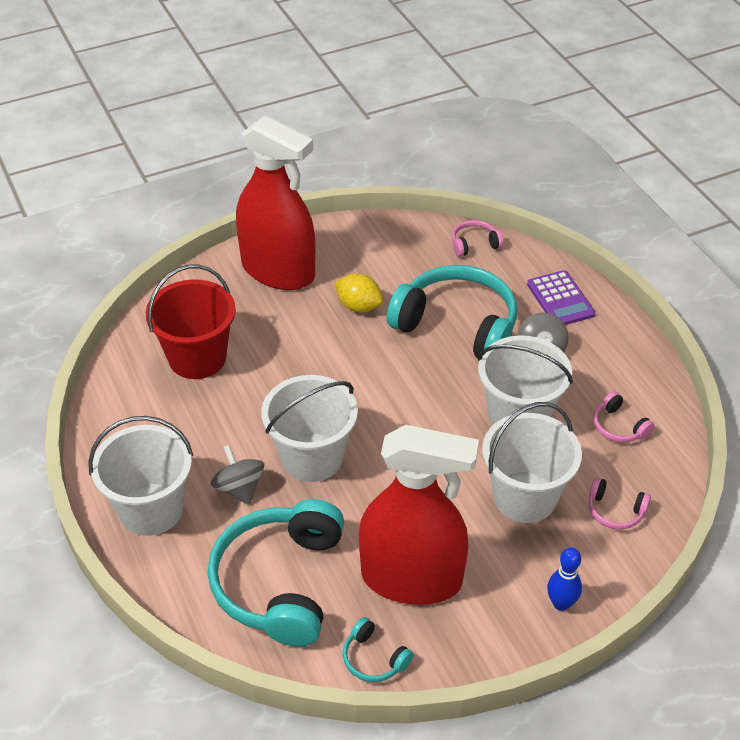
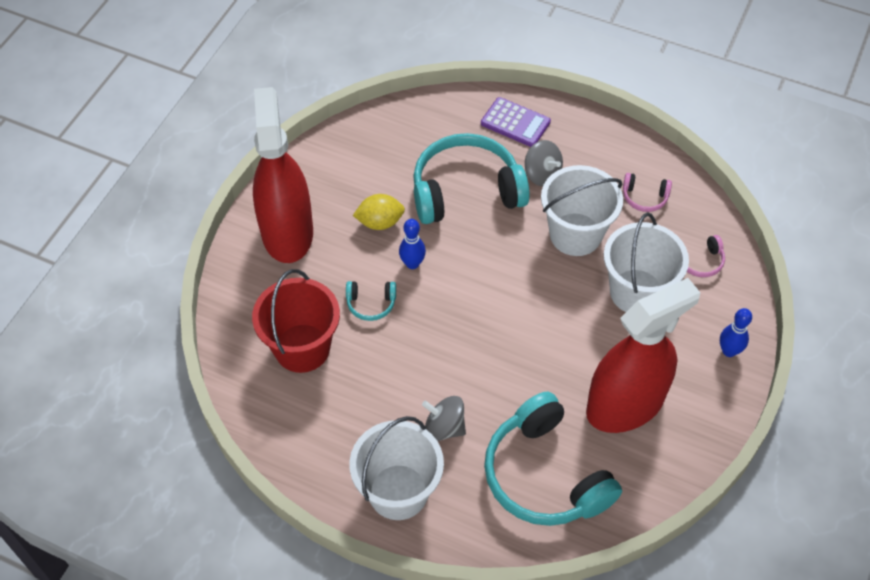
camera: 40 degrees left, 10 degrees up
(278, 271) = (287, 233): red spray bottle -> red spray bottle turned 90 degrees counterclockwise
(312, 457) = (470, 366): white bucket -> none
(351, 352) = (412, 264): none -> blue bowling pin
(374, 658) = (657, 479): turquoise headphones -> turquoise headphones (371, 303)
(474, 244) = (412, 115): pink headphones -> none

